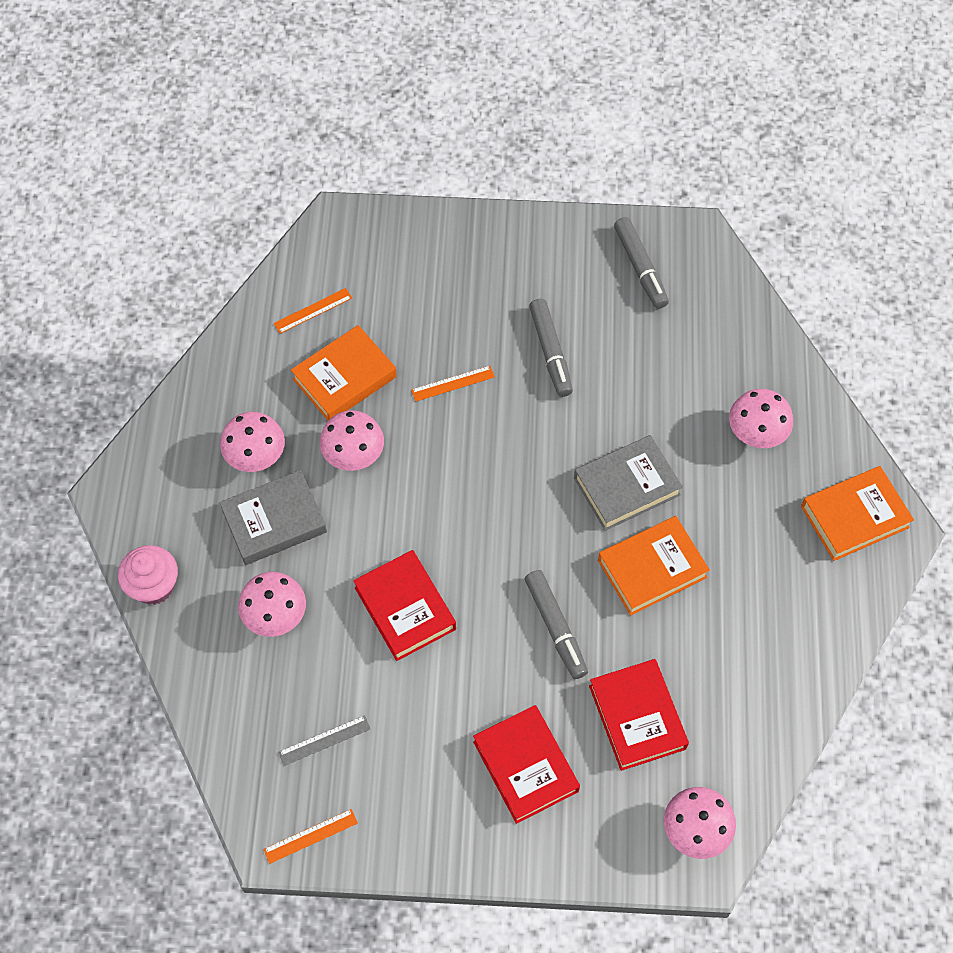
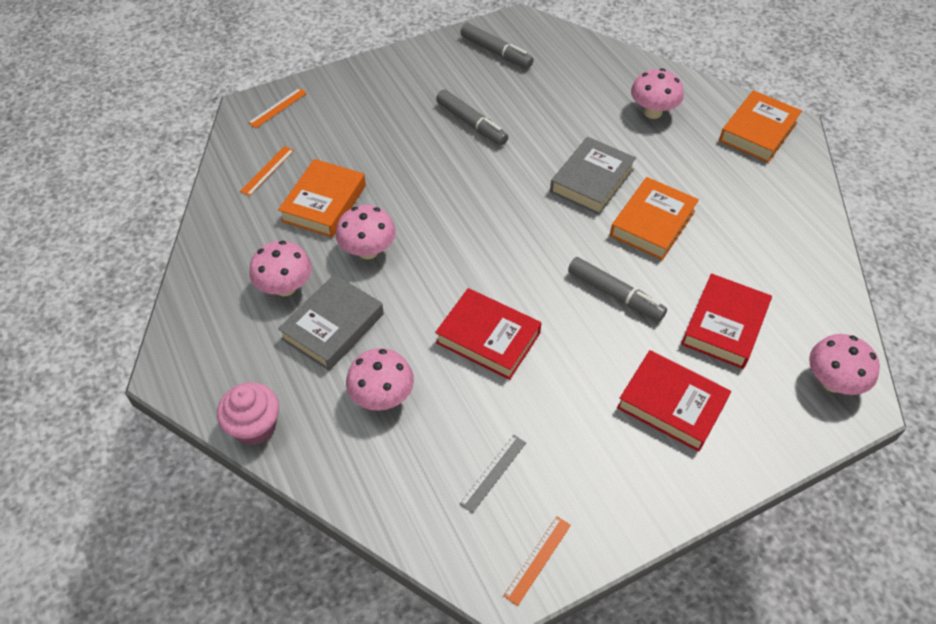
camera: 30 degrees left, 10 degrees down
(453, 383) = (413, 172): orange ruler -> orange ruler (278, 108)
(637, 717) = (724, 325): red book -> red book turned 75 degrees clockwise

